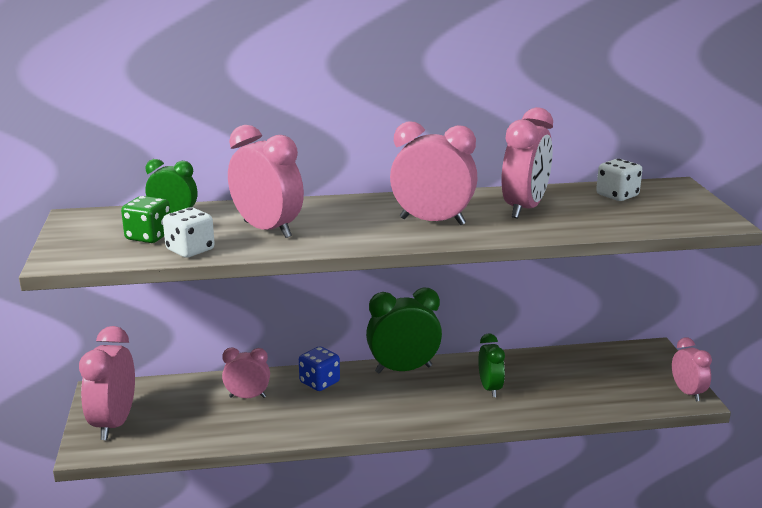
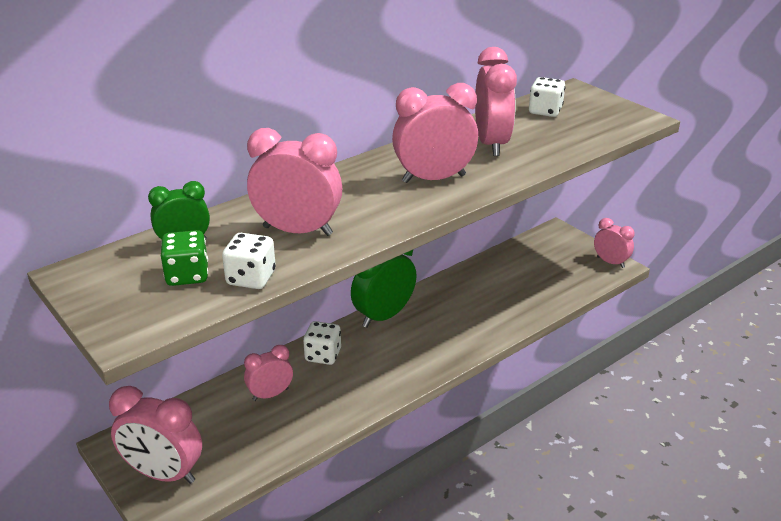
camera: 30 degrees left, 10 degrees up
(114, 423) = (163, 474): pink clock -> pink clock turned 45 degrees counterclockwise
(319, 382) = (323, 355): blue dice -> white dice
(490, 388) = (469, 310): green clock -> none

